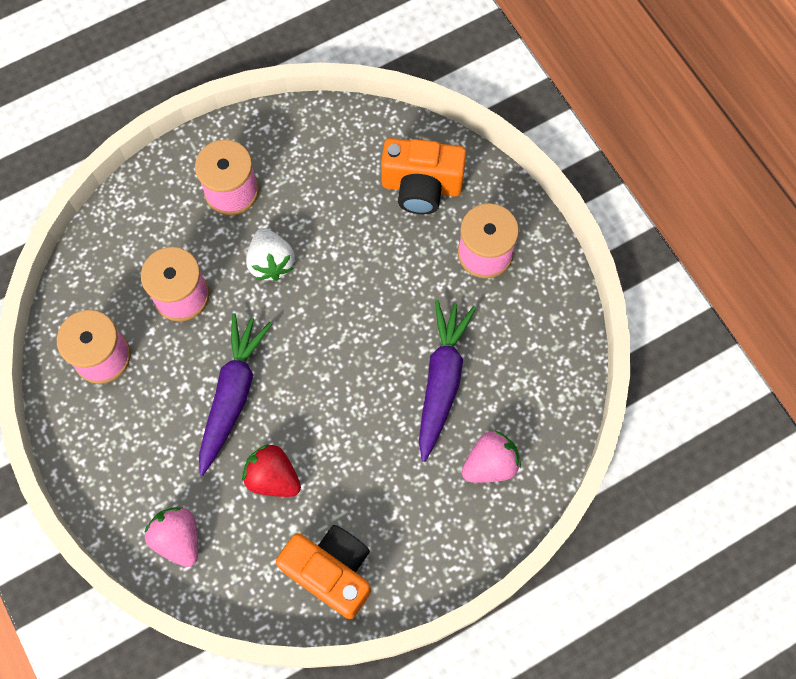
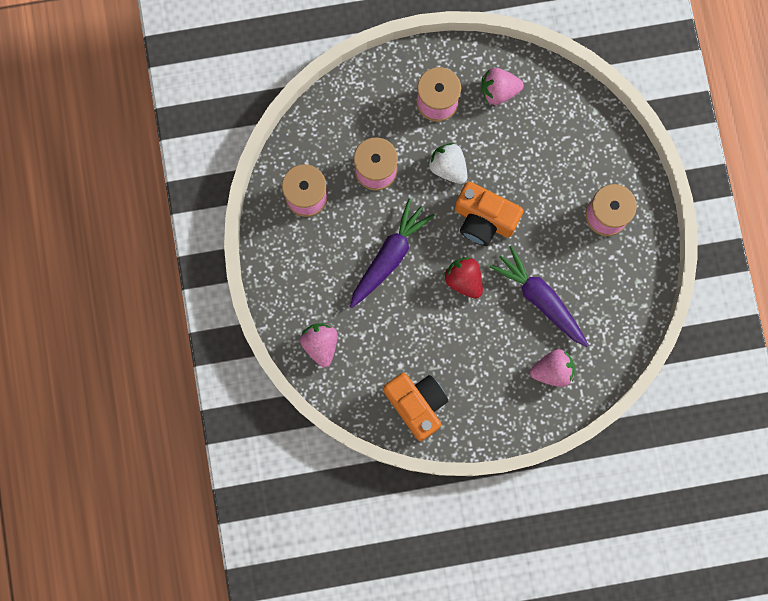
camera: 20 degrees right, 10 degrees up
(271, 262) = (448, 167): white strawberry -> white strawberry turned 135 degrees clockwise
(273, 477) = (398, 325): red strawberry -> red strawberry (464, 280)
(302, 155) = (498, 91): none -> pink strawberry
(421, 186) = (578, 147): orange camera -> orange camera (484, 219)
(441, 380) = (540, 299): purple carrot -> purple carrot turned 75 degrees counterclockwise

